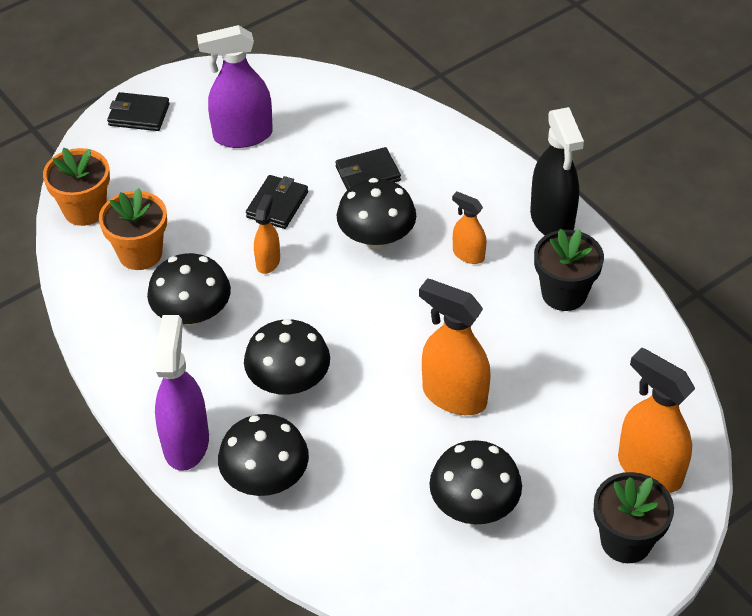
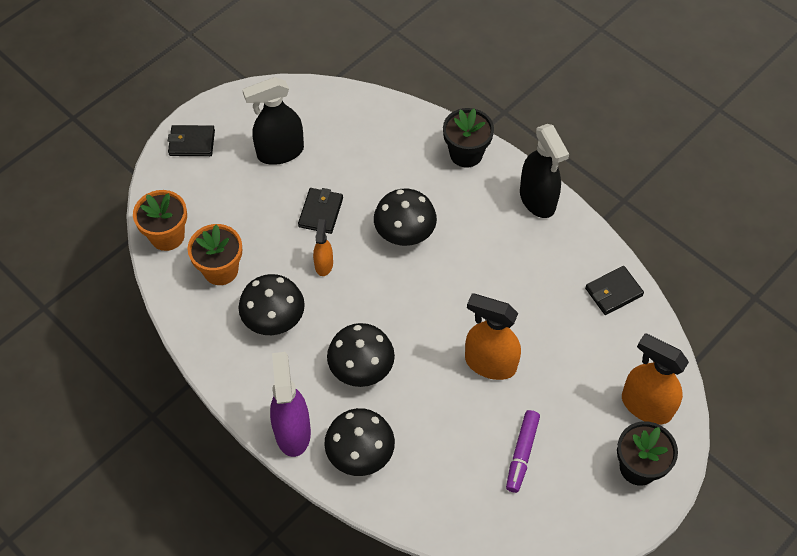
camera: 10 degrees left, 10 degrees up
(242, 135) = (280, 152): purple spray bottle -> black spray bottle
(367, 174) = (387, 176): black wallet -> black wallet (613, 292)
(468, 254) = (478, 239): orange spray bottle -> none
(474, 505) = (522, 453): black mushroom -> purple marker
(564, 293) = (557, 264): black flower pot -> black flower pot (466, 154)

